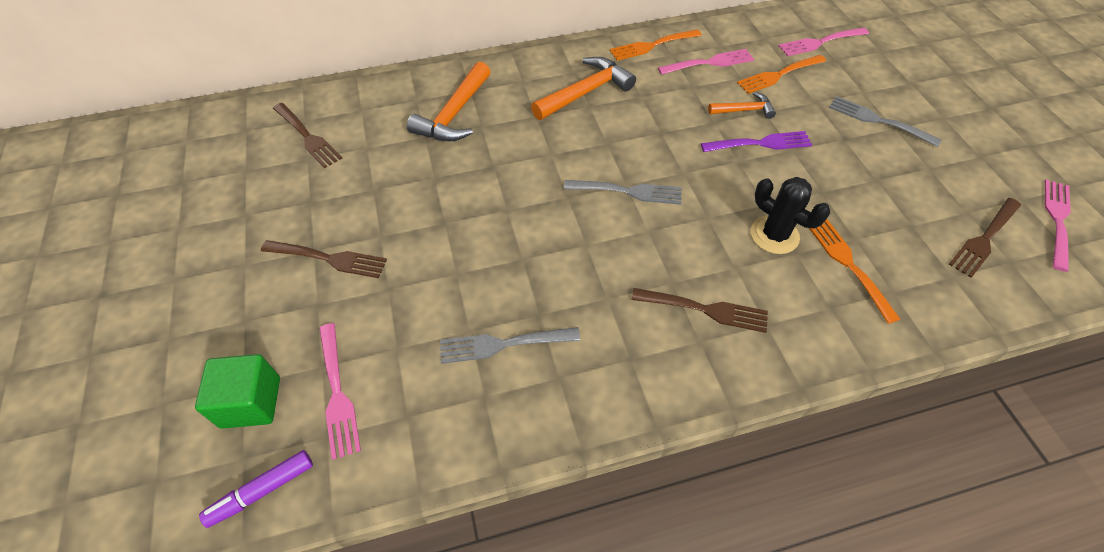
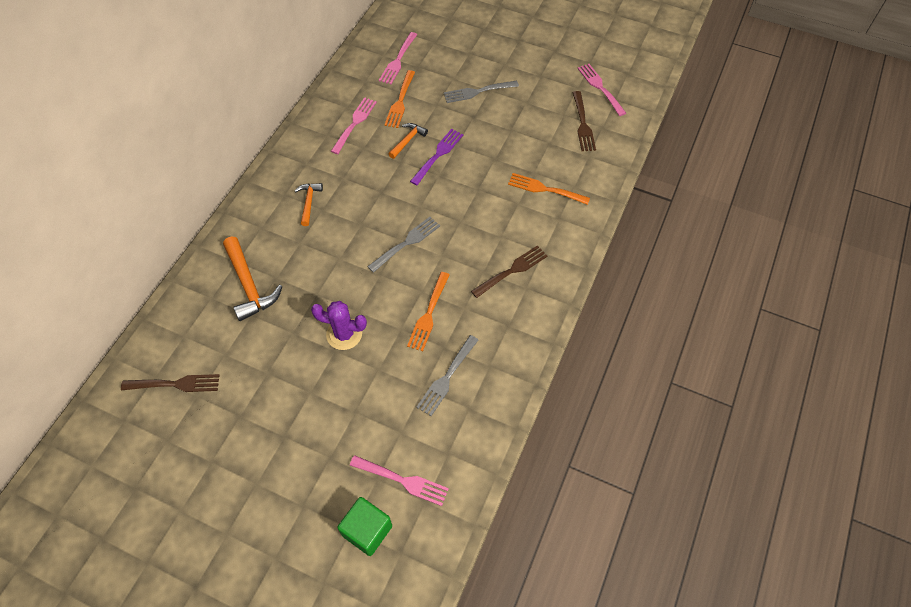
camera: 50 degrees left, 5 degrees up
(262, 491) = (430, 552): purple marker -> none
(329, 259) = (300, 431): brown fork -> none
(470, 216) = (344, 334): none -> purple cactus
(586, 92) = (309, 202): orange hammer -> orange hammer, size x0.57
(652, 45) = (308, 138): orange fork -> orange fork (428, 314)
(774, 235) = (499, 203): black cactus -> none

